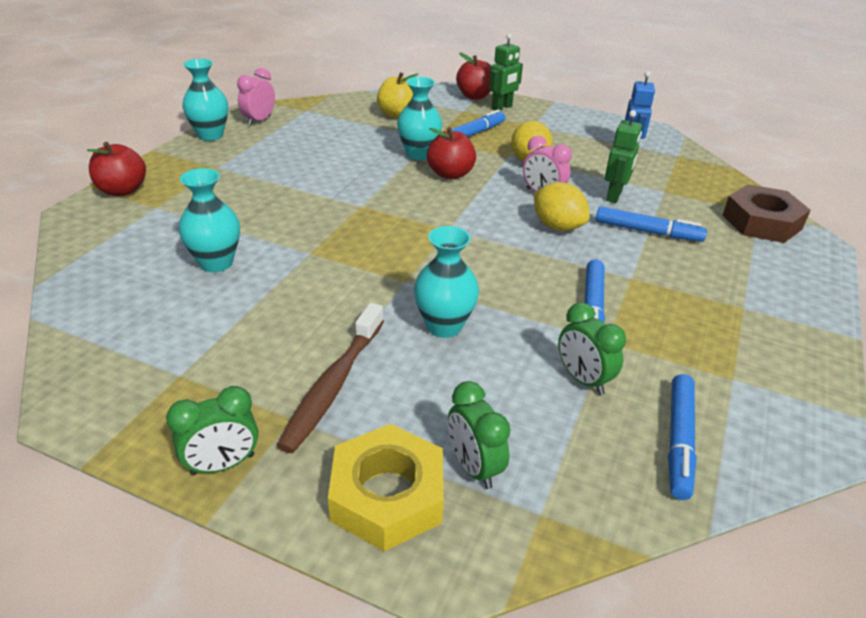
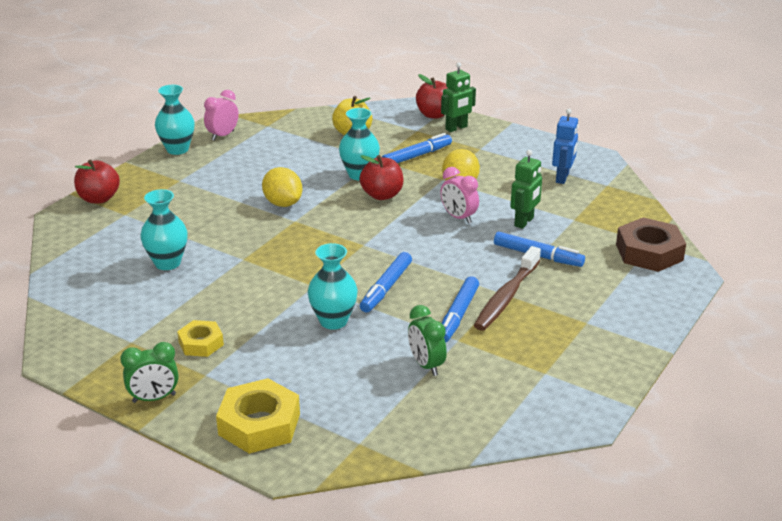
camera: 10 degrees right, 5 degrees down
(277, 370) = (201, 343): none -> yellow nut
(333, 385) = (239, 356): brown toothbrush -> brown toothbrush (506, 297)
(473, 467) = (323, 413): green clock -> none
(557, 226) = (459, 247): yellow lemon -> yellow lemon (283, 203)
(679, 441) = (478, 409): blue marker -> blue marker (386, 288)

